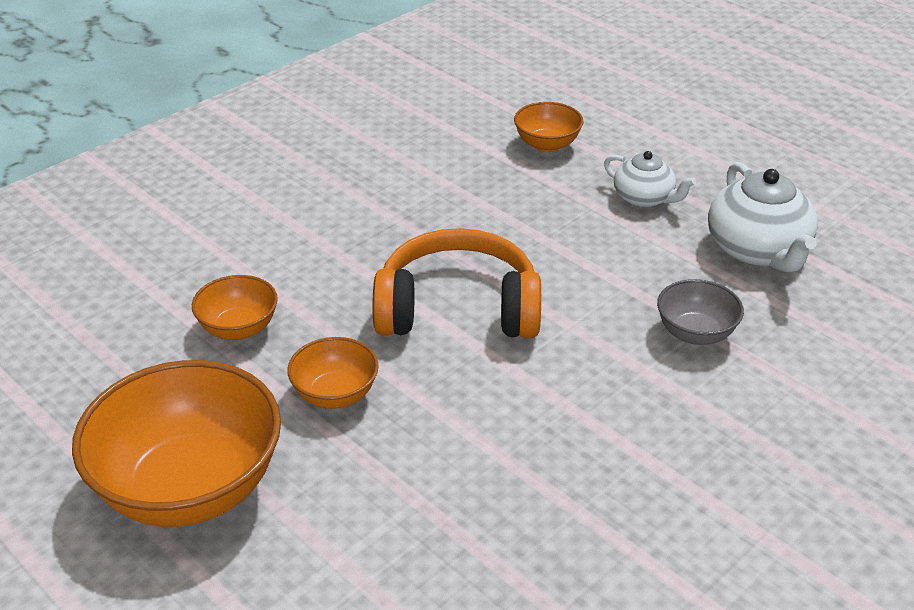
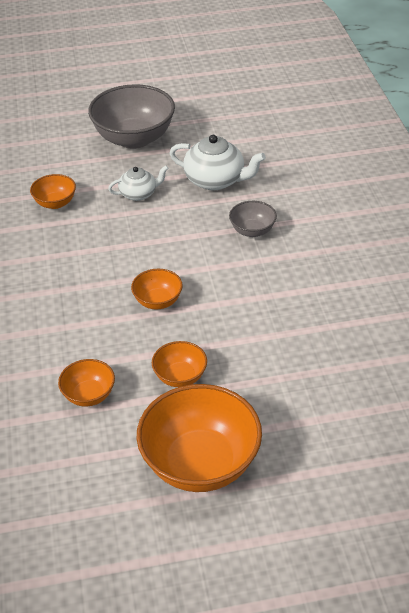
camera: 55 degrees left, 5 degrees up
(458, 309) = (158, 301): orange headphones -> orange bowl
(746, 145) = (134, 138): none -> grey bowl

